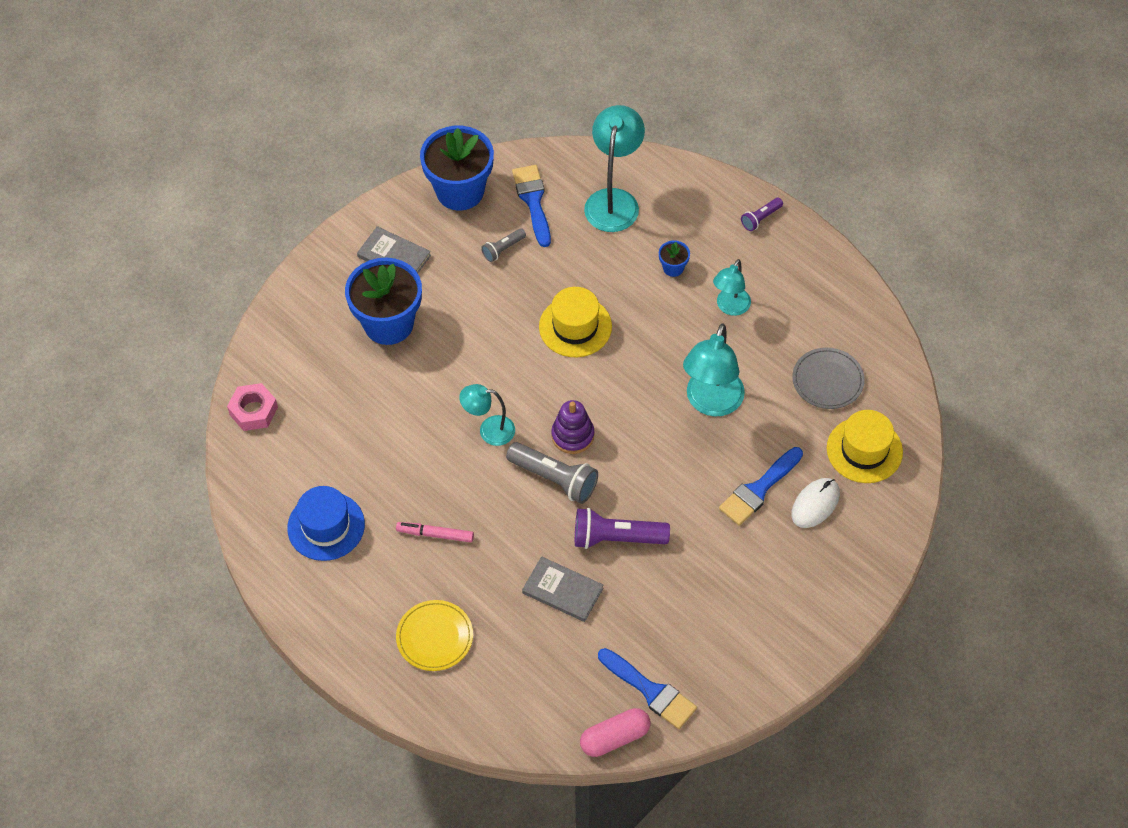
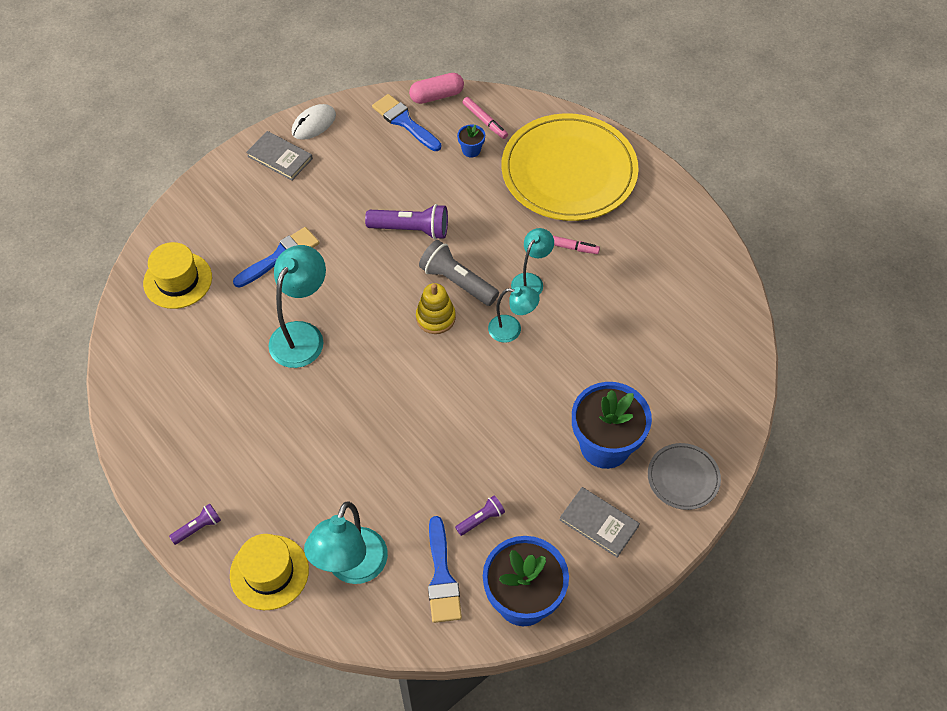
camera: 175 degrees left, 0 degrees up
(253, 411) = (734, 369): pink nut -> none
(326, 526) = (660, 261): blue hat -> none
(434, 637) = (569, 171): yellow plate -> yellow plate, size x2.19
(503, 249) = (481, 519): grey flashlight -> purple flashlight
(546, 703) = (485, 121): none -> pink marker
(562, 591) = (462, 194): grey book -> grey book (280, 157)
(572, 435) = (435, 317): purple stacking toy -> yellow stacking toy
(575, 327) = (417, 423): yellow hat -> yellow hat (269, 572)
(673, 268) = (306, 478): blue flower pot -> blue flower pot (471, 150)
(730, 307) = (259, 428): turquoise lamp -> turquoise lamp (531, 281)
(815, 504) = (236, 240): white mouse -> white mouse (314, 124)
(827, 380) = (188, 346): grey plate -> grey plate (683, 478)

